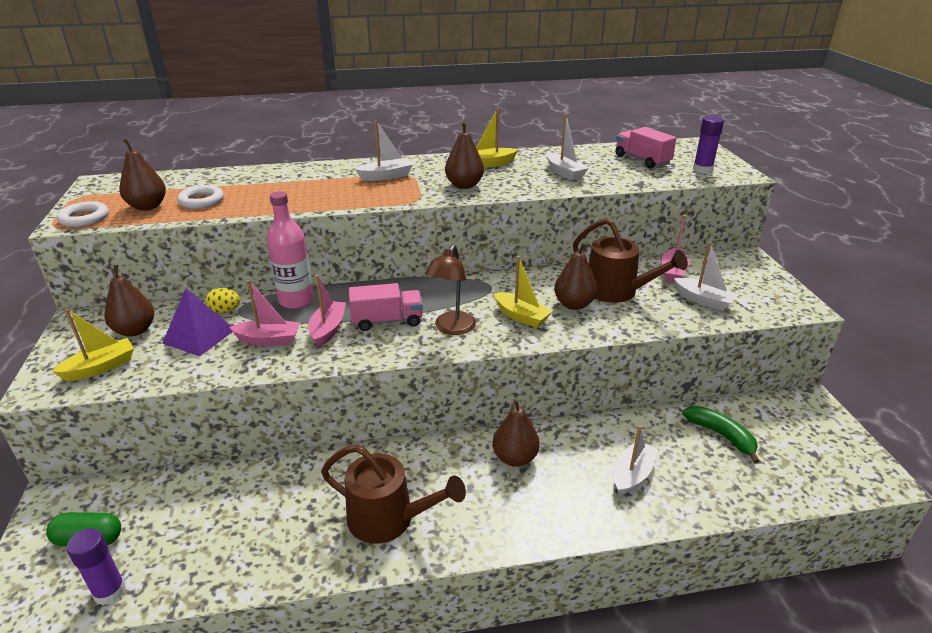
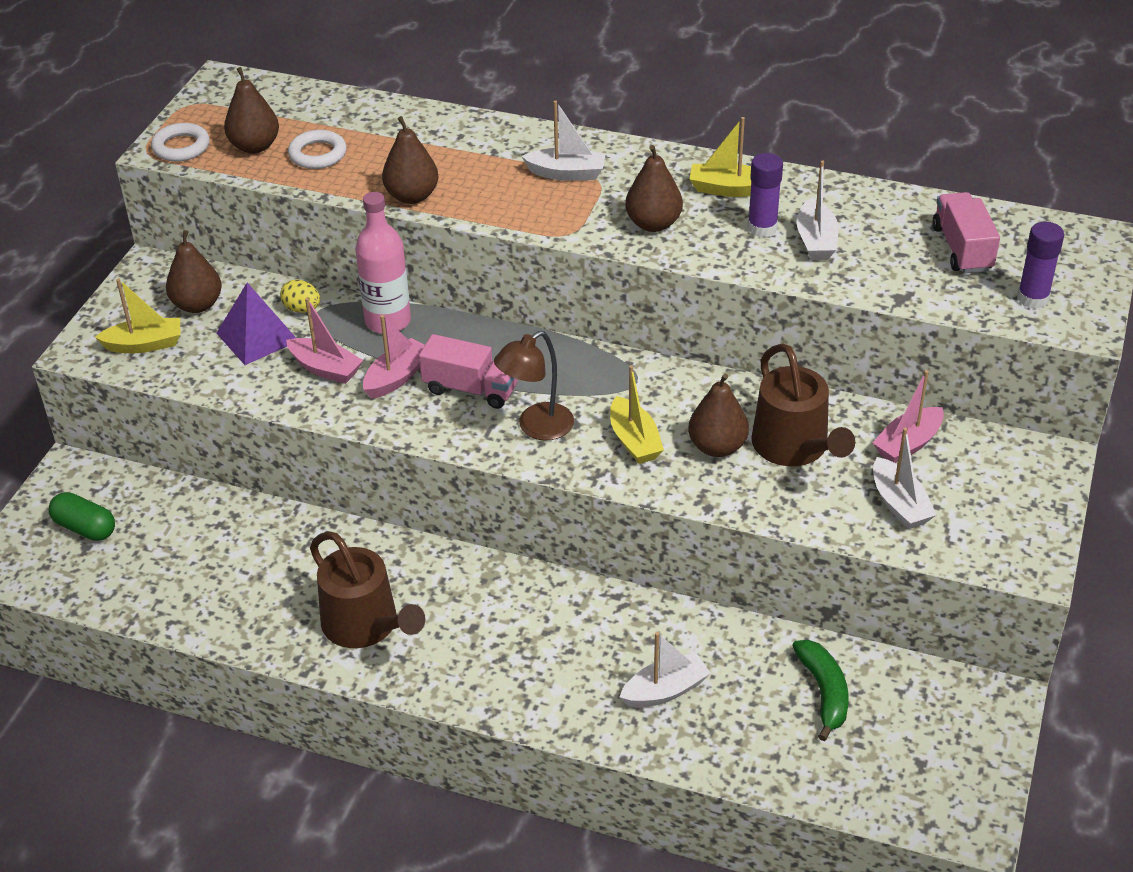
camera: 30 degrees right, 10 degrees up
(110, 591) = (83, 587): purple glue stick -> purple glue stick (762, 228)
(515, 458) = (547, 615): brown pear -> brown pear (412, 196)

